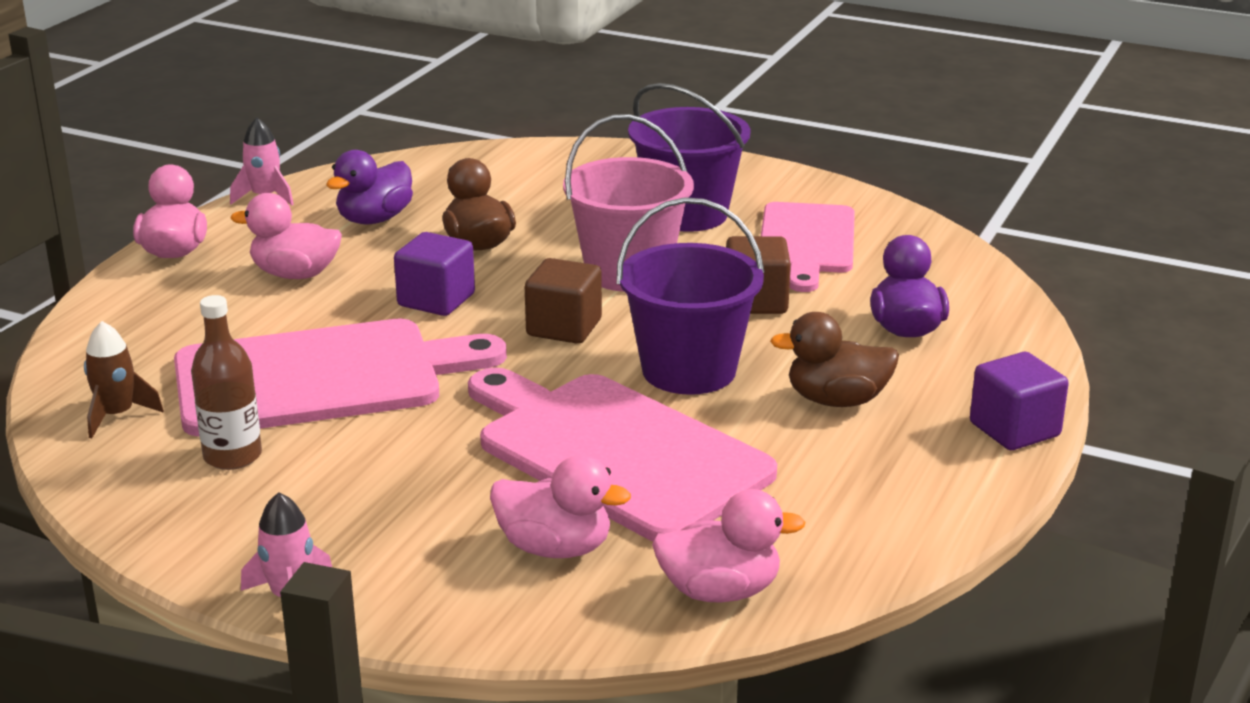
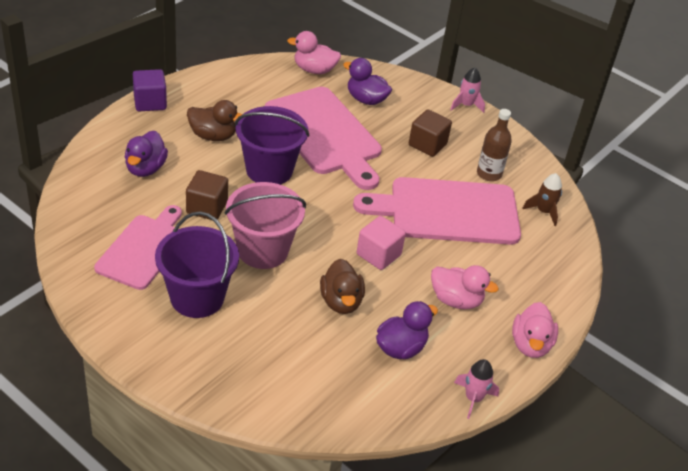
camera: 170 degrees left, 15 degrees up
(436, 300) = (378, 254): purple cube -> pink cube
(555, 548) = (366, 99): pink duck -> purple duck
(564, 328) = (317, 215): brown cube -> brown cube (427, 144)

